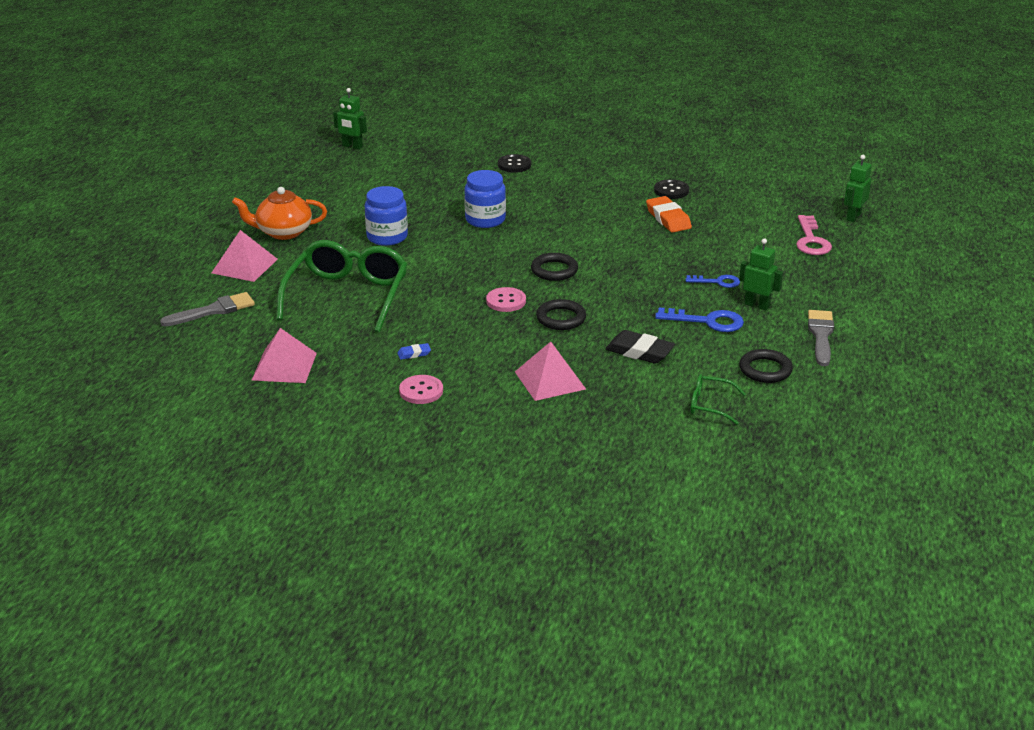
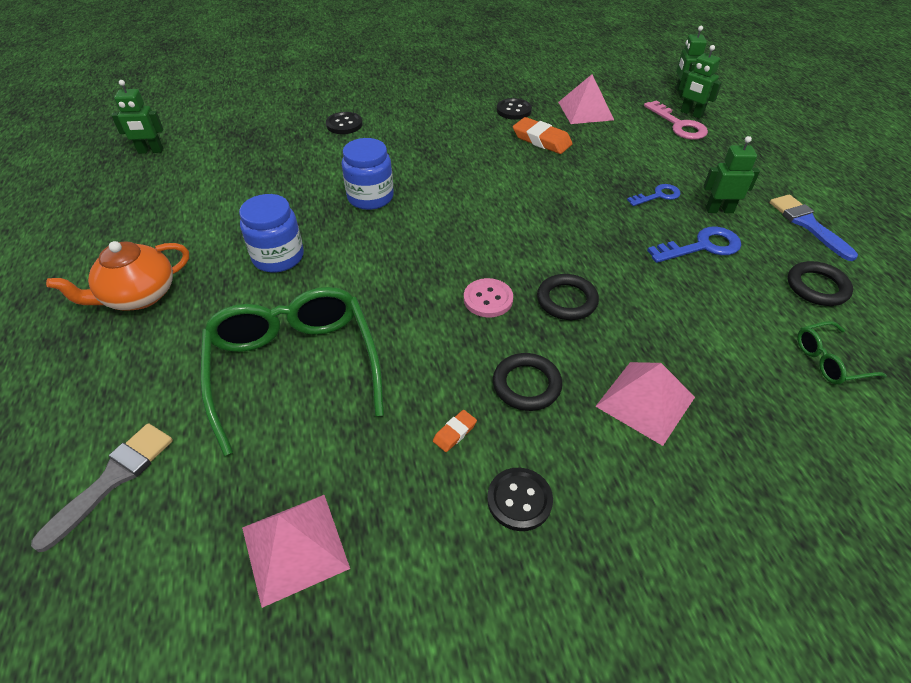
camera: 30 degrees left, 15 degrees up
(244, 266) = (115, 372): pink pyramid -> pink pyramid (585, 111)
(414, 354) = (455, 433): blue eraser -> orange eraser
(421, 391) = (519, 500): pink button -> black button
(554, 270) = (498, 237): black ring -> black ring (526, 385)
(639, 352) = (687, 314): black eraser -> none
(821, 336) = (808, 225): grey brush -> blue brush
(837, 235) = (691, 114): none -> green robot

